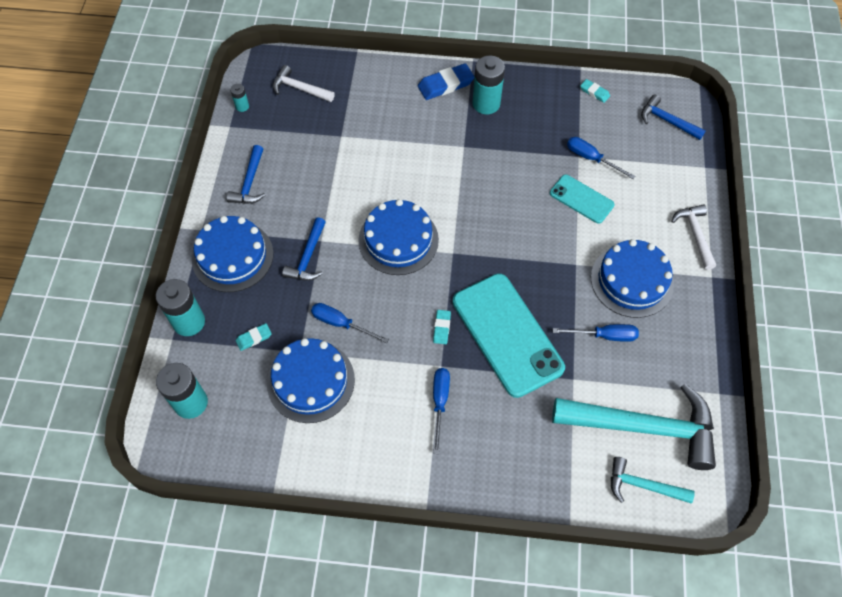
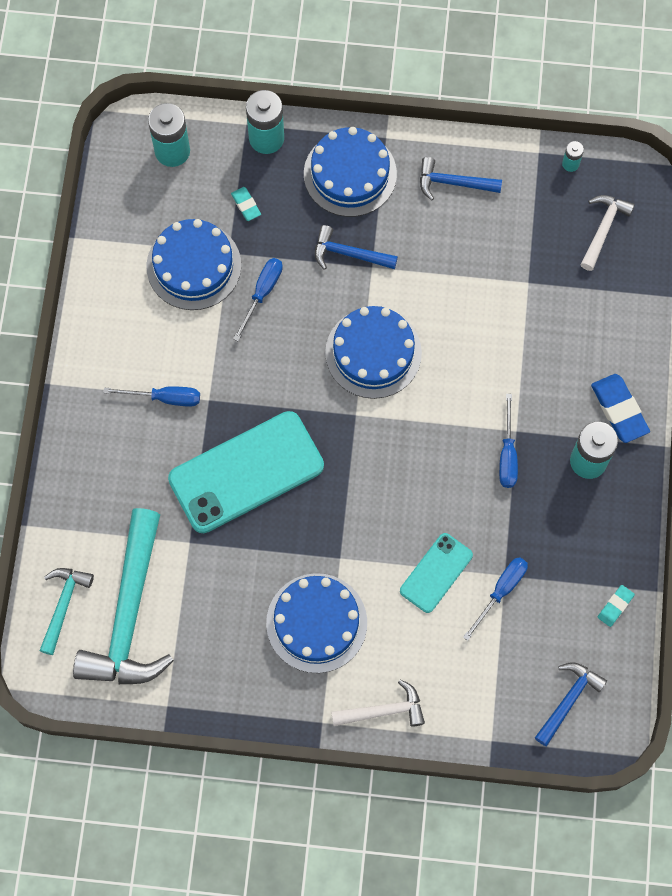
camera: 90 degrees right, 10 degrees up
(442, 328) = (255, 401): turquoise eraser -> none
(604, 335) = (243, 582): blue screwdriver -> blue screwdriver (507, 454)

